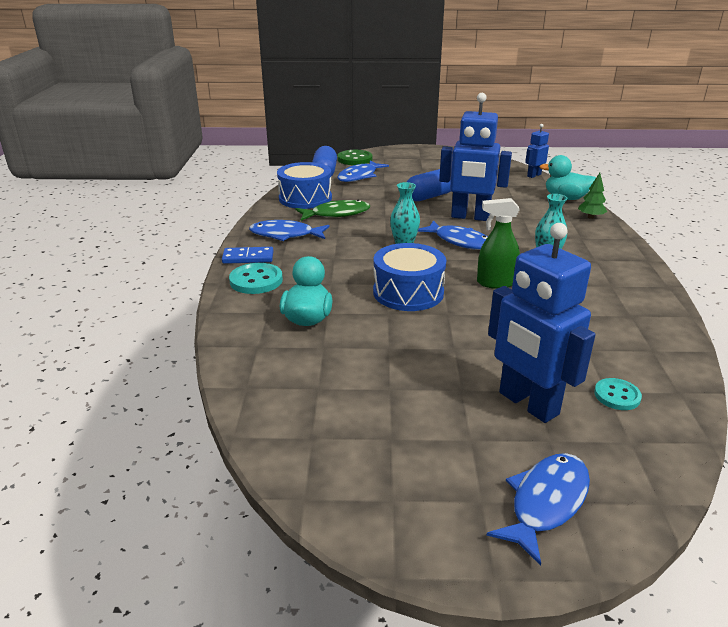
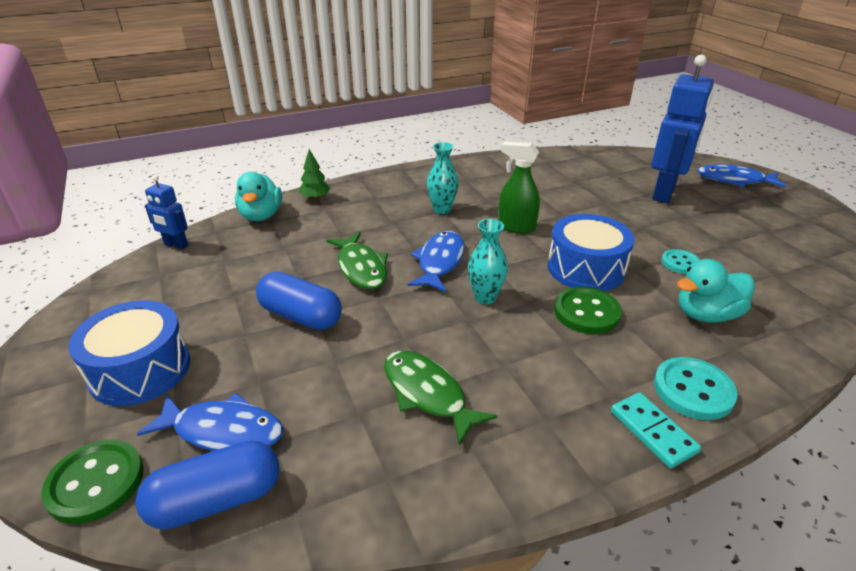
camera: 115 degrees left, 5 degrees up
(248, 257) = (652, 431): blue domino -> turquoise domino
(285, 235) = (548, 423): blue fish -> none
(305, 198) = (380, 468): blue drum -> blue drum (140, 369)
(356, 274) = (586, 312): none -> green button
(470, 217) = (361, 268): blue robot -> green fish
(495, 283) = (516, 227): green spray bottle -> green spray bottle turned 135 degrees clockwise
(617, 395) = (615, 170): turquoise button -> turquoise button (680, 263)

